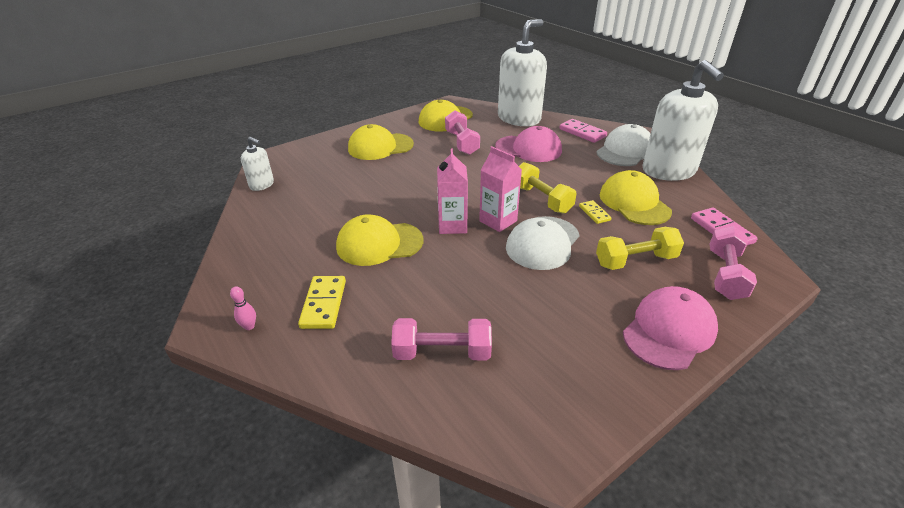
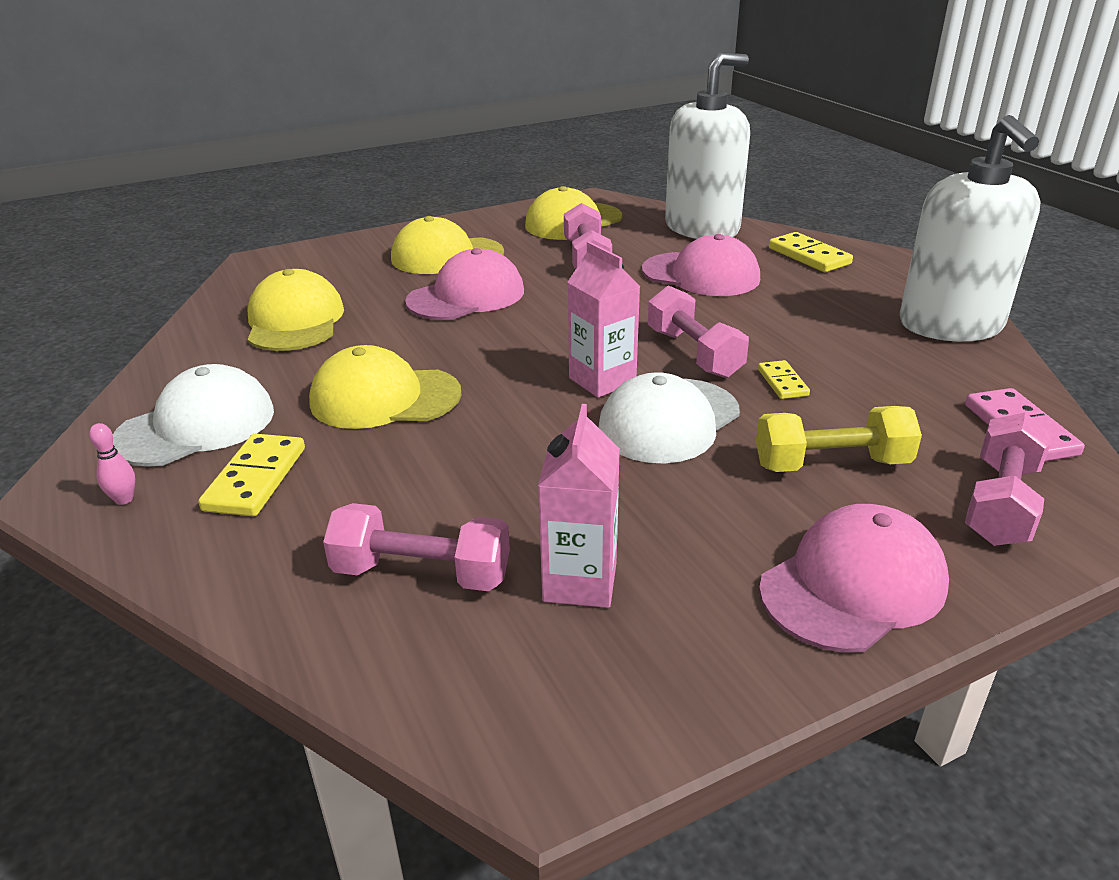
camera: 10 degrees right, 5 degrees down
(262, 185) = (233, 298): white soap dispenser -> none
(402, 173) = (466, 296): none -> pink cap
(452, 225) = (520, 381): pink carton -> pink carton (580, 582)
(541, 199) = (693, 353): yellow dumbbell -> pink dumbbell
(582, 133) = (808, 256): pink domino -> yellow domino
(625, 151) = (878, 289): white cap -> white cap (196, 426)
(634, 202) = (864, 371): yellow cap -> yellow cap (295, 321)

